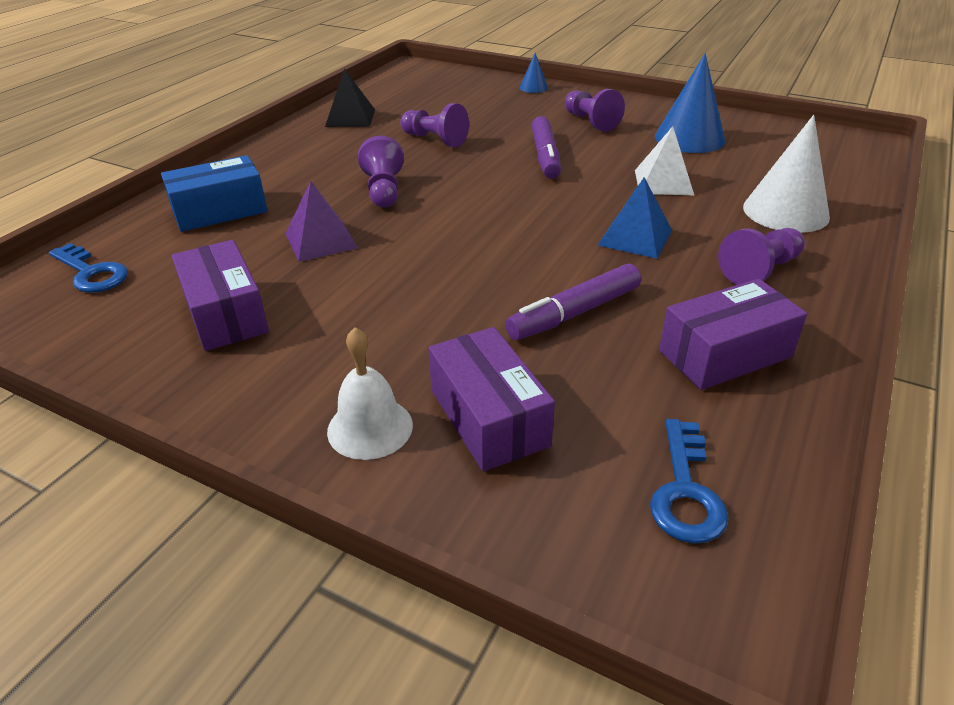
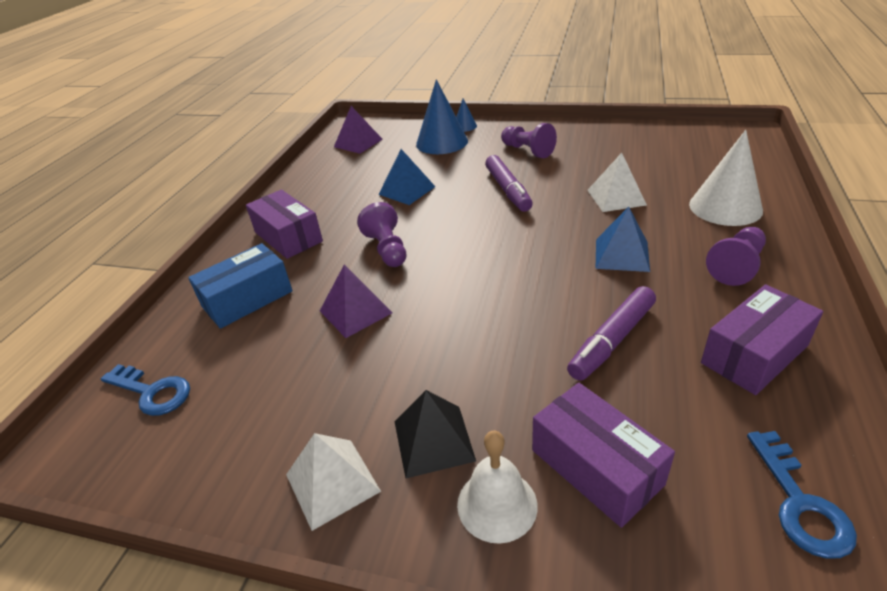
camera: 10 degrees left, 0 degrees up
(221, 378) = (332, 482): none -> white pyramid
(225, 313) = (303, 409): purple box -> purple box (288, 237)
(350, 118) = (322, 181): black pyramid -> black pyramid (433, 440)
(407, 87) = (358, 143): none -> purple pyramid
(435, 140) = (407, 190): purple pawn -> blue pyramid
(689, 138) = (614, 152): blue cone -> blue cone (442, 142)

